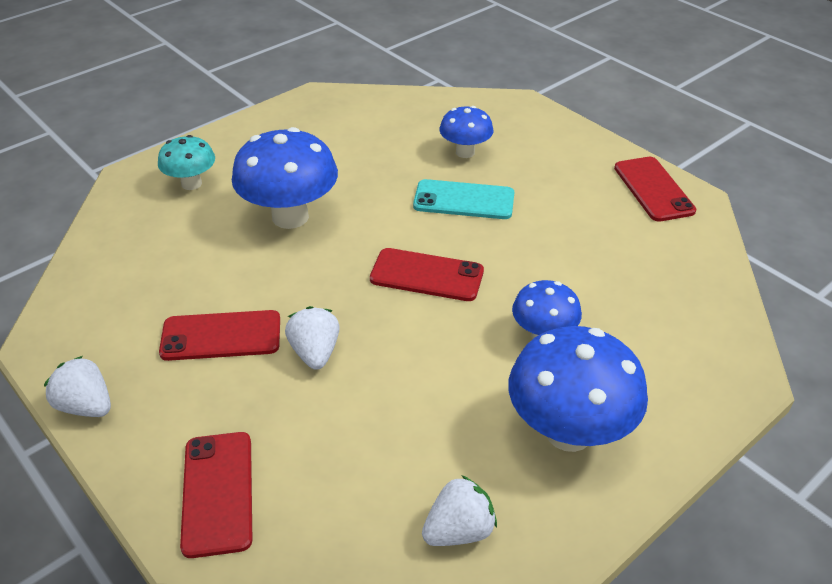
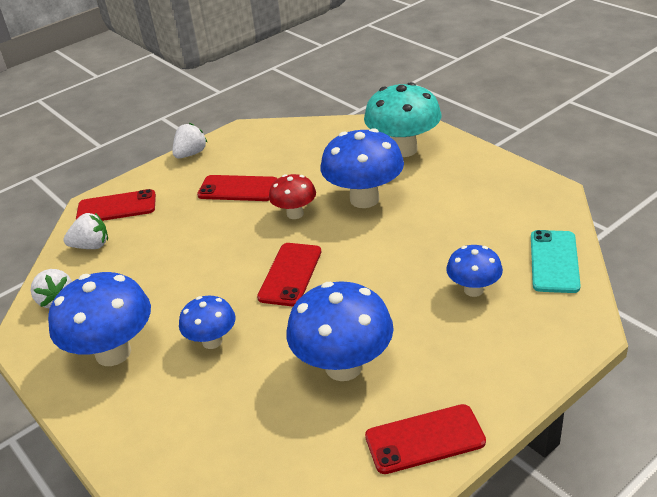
camera: 95 degrees right, 5 degrees down
(191, 184) = (403, 149): turquoise mushroom -> turquoise mushroom, size x1.75
(221, 336) = (238, 189): red phone -> red phone turned 75 degrees counterclockwise
(303, 275) = (295, 214): none -> red mushroom
(315, 352) = (216, 228): white strawberry -> white strawberry (91, 246)
(464, 200) = (393, 291): turquoise phone -> turquoise phone (554, 261)
(574, 233) = (343, 367): none -> blue mushroom

